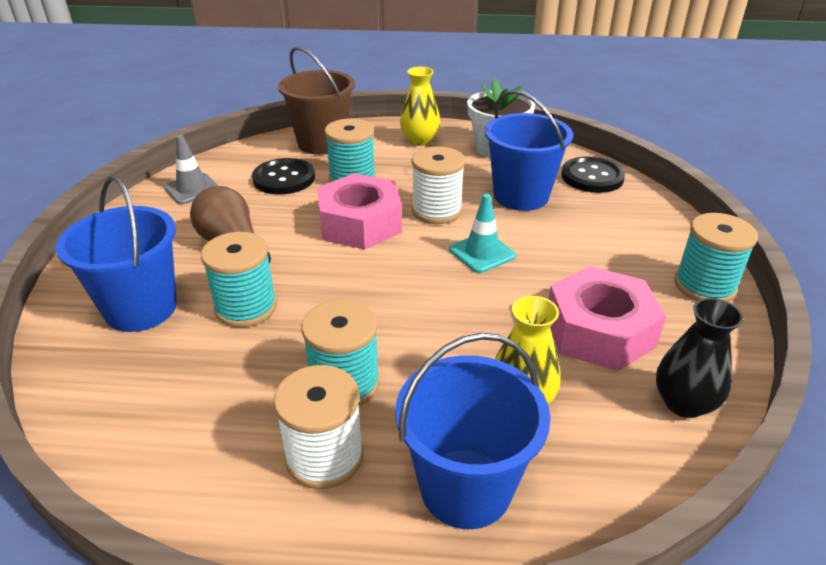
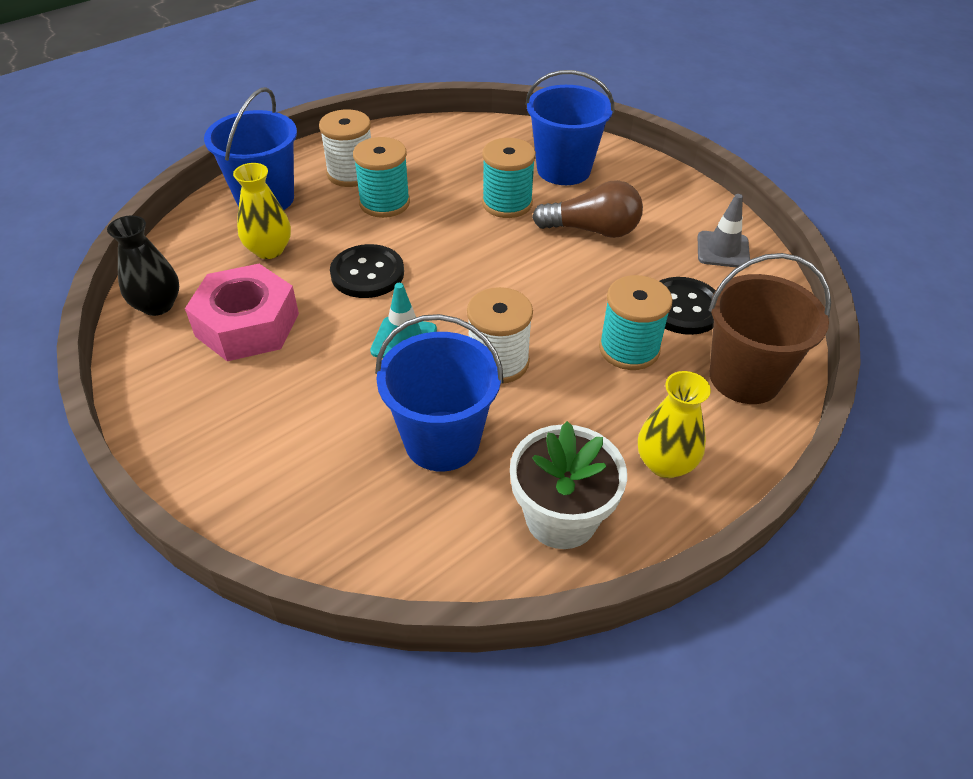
camera: 135 degrees right, 10 degrees up
(360, 224) = (540, 305): pink nut -> none
(592, 177) = (392, 541): black button -> black button (367, 273)
(704, 286) = (173, 427): turquoise spool -> none

